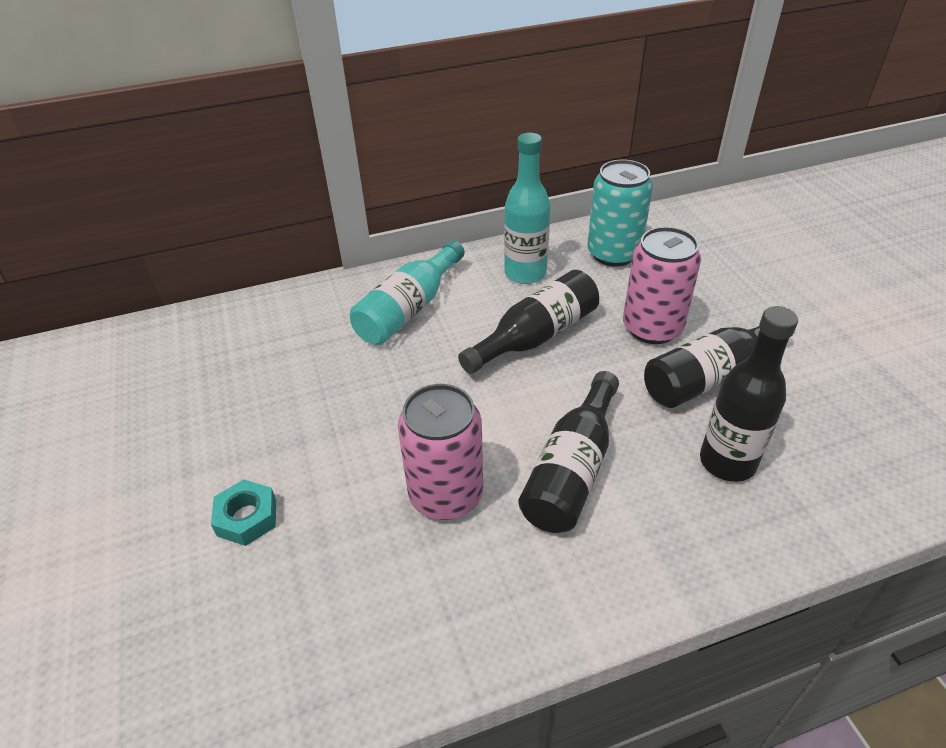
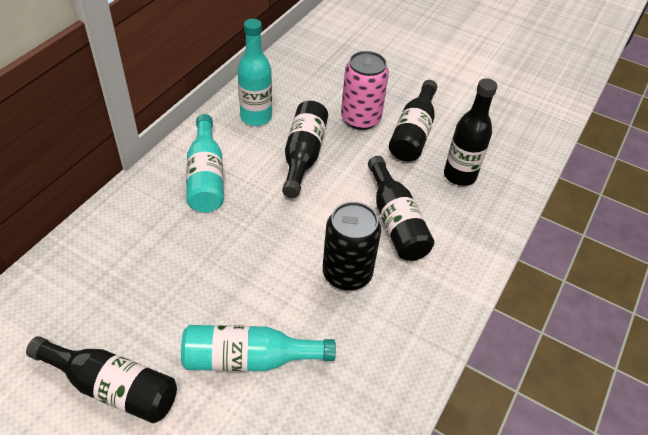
camera: 45 degrees left, 5 degrees up
(113, 459) = (112, 387): none -> black bottle
(247, 517) = (249, 359): turquoise nut -> turquoise bottle
(446, 494) = (347, 274): pink can -> black can
(613, 254) = (296, 80): turquoise can -> none

